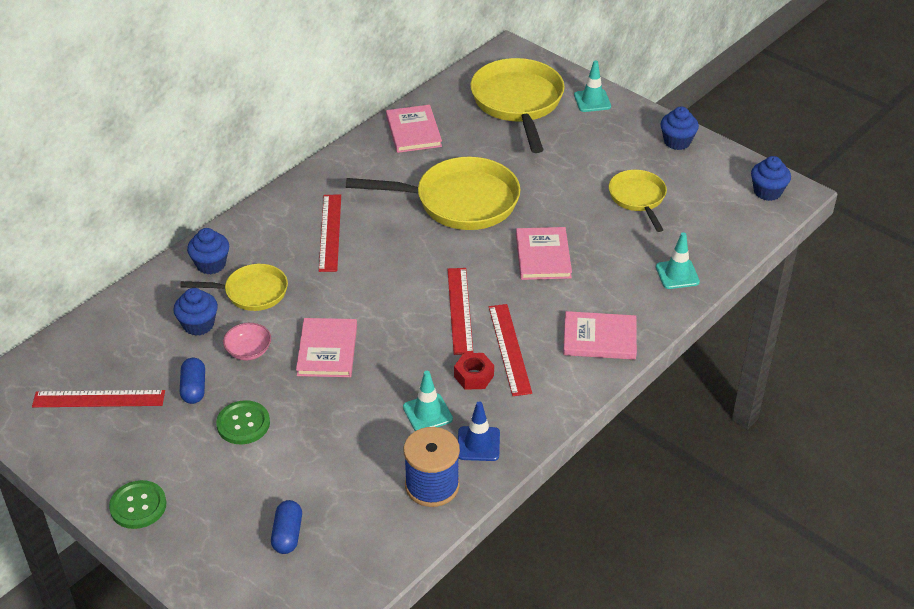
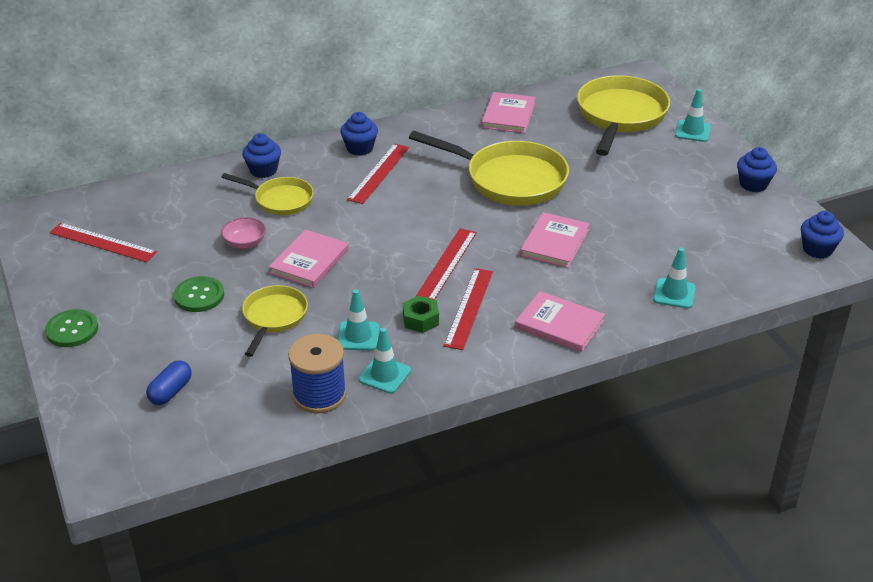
camera: 25 degrees right, 5 degrees down
(194, 388) = (180, 257): blue capsule -> none
(198, 325) = (220, 211): blue cupcake -> blue cupcake (360, 148)
(474, 376) = (420, 320): red nut -> green nut
(478, 444) = (384, 375): blue traffic cone -> turquoise traffic cone
(638, 198) = (680, 221): yellow pan -> yellow pan (274, 318)

